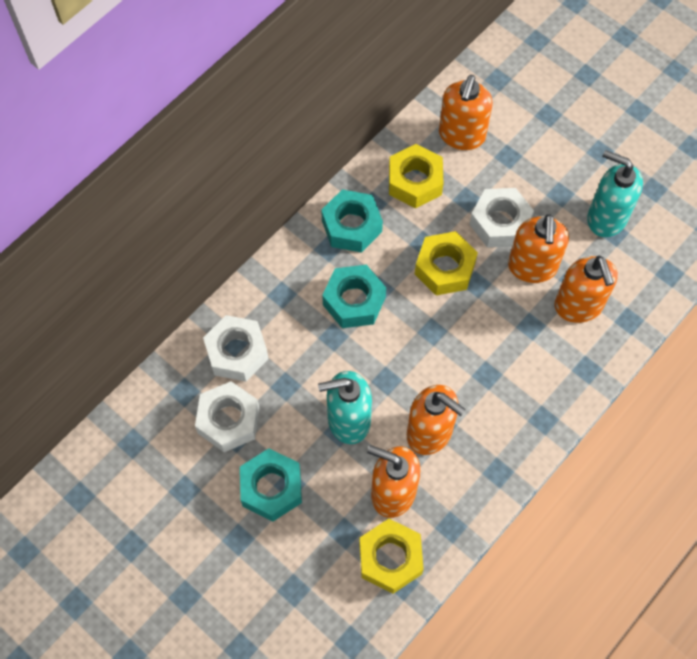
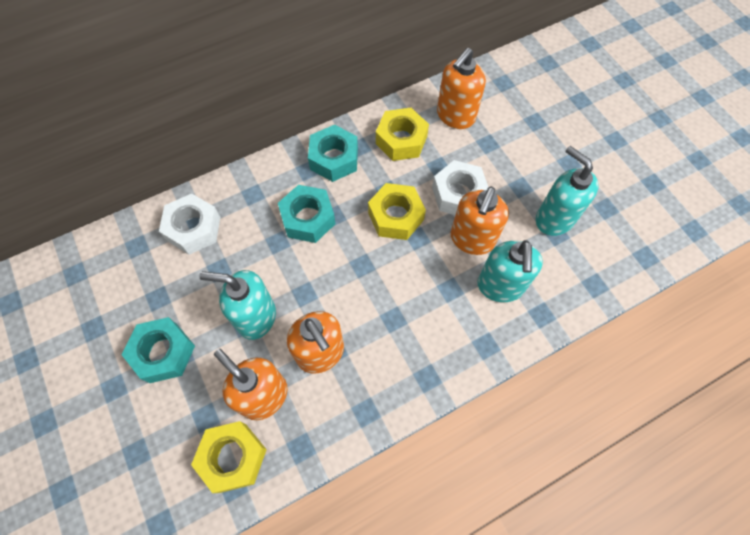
camera: 20 degrees right, 0 degrees up
(228, 420) = (158, 282): white nut -> none
(578, 306) = (500, 286): orange soap dispenser -> turquoise soap dispenser

